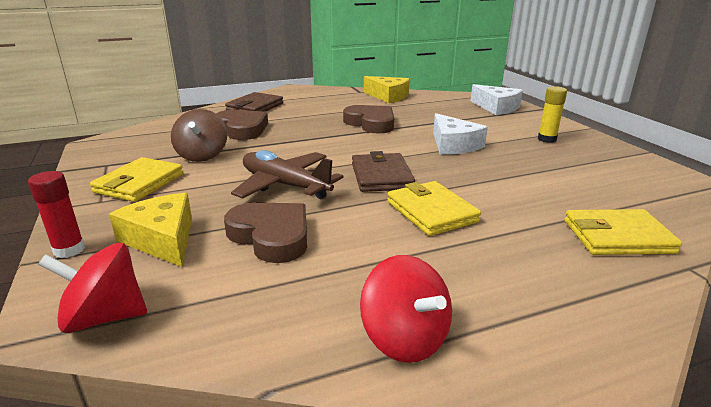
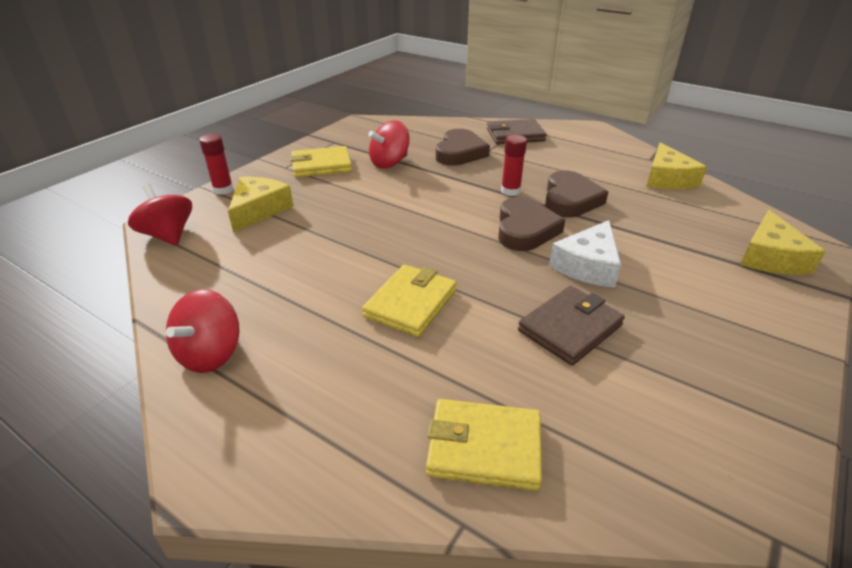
camera: 55 degrees right, 10 degrees up
(202, 155) = (389, 163): brown spinning top -> red spinning top
(271, 236) = (297, 245): brown heart -> brown heart (525, 229)
(285, 185) = (380, 216): brown plane -> none
(330, 133) = (510, 191): none -> red glue stick
(381, 176) = (452, 252): brown wallet -> brown wallet (570, 328)
(496, 107) = (770, 257): white cheese -> yellow cheese
(547, 139) = (718, 328): yellow glue stick -> none
(617, 237) = (484, 447): yellow wallet -> yellow wallet turned 45 degrees counterclockwise

